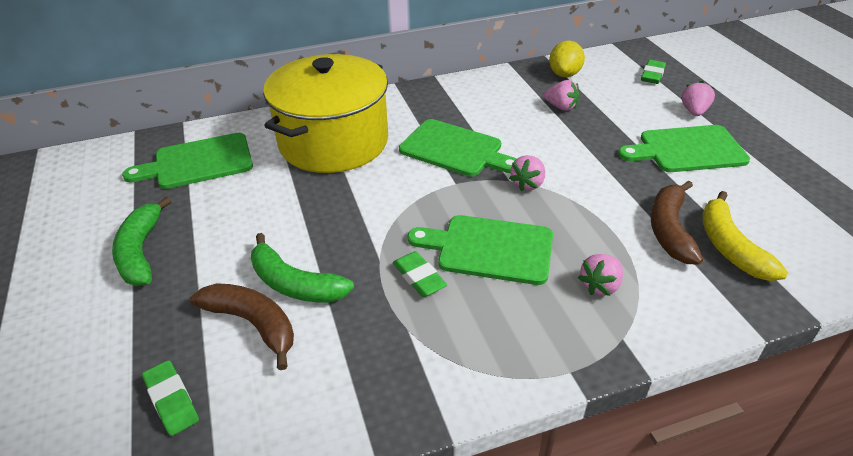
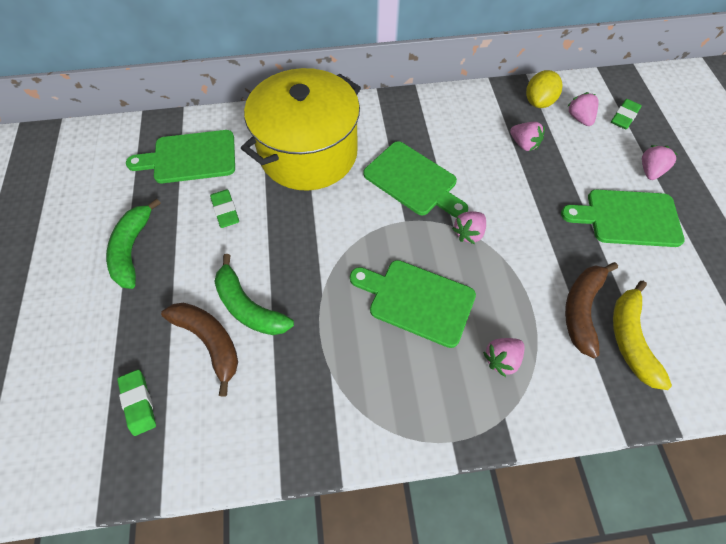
camera: 10 degrees right, 20 degrees up
(419, 277) = (351, 320): green eraser -> green eraser (225, 210)
(609, 81) = (579, 118): none -> pink strawberry

